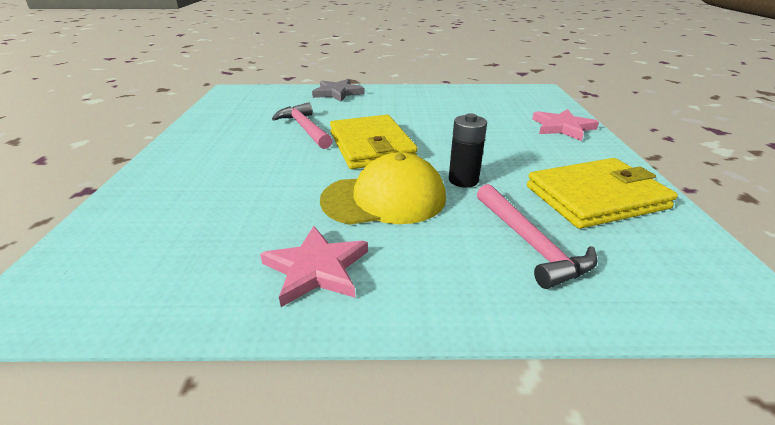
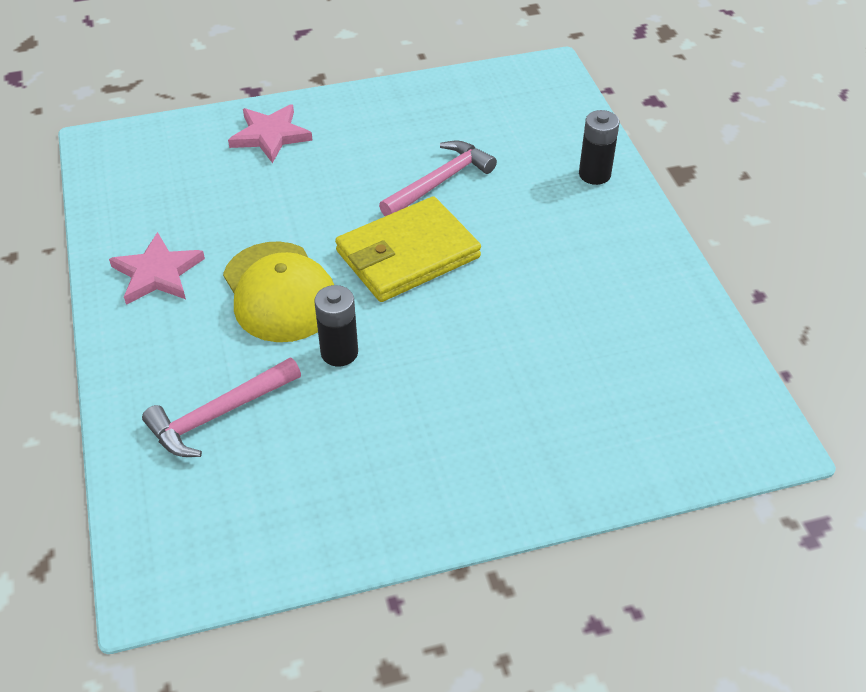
camera: 75 degrees right, 15 degrees up
(337, 93) = (594, 174): grey star -> black battery
(562, 127) = (562, 463): pink star -> pink star (270, 135)
(596, 197) = (329, 481): yellow wallet -> none

